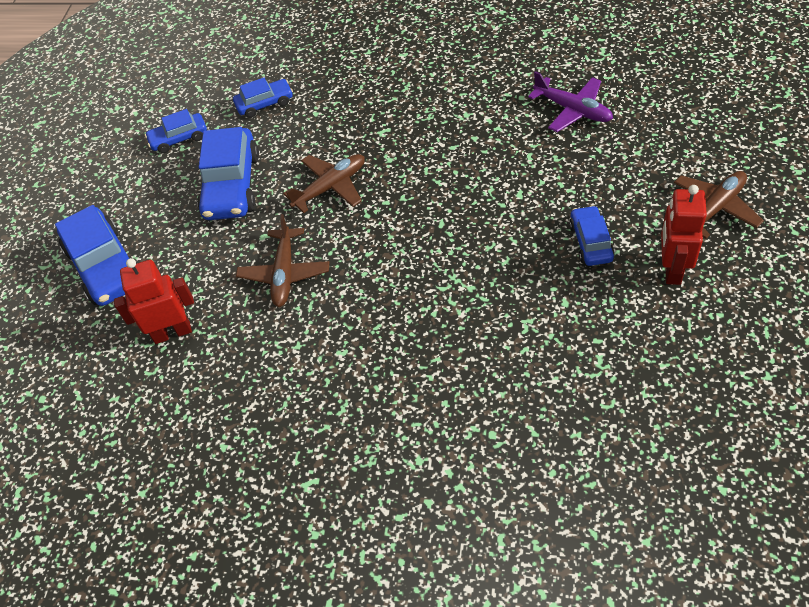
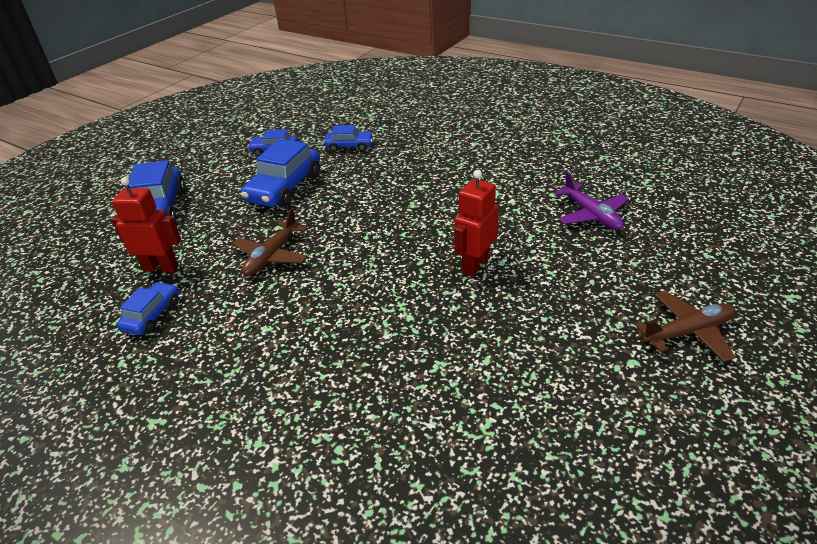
camera: 20 degrees right, 15 degrees down
(331, 187) = (353, 210): brown plane -> none
(590, 242) = (543, 319): blue car -> blue car (152, 315)
(672, 269) = (612, 369): red robot -> red robot (475, 265)

